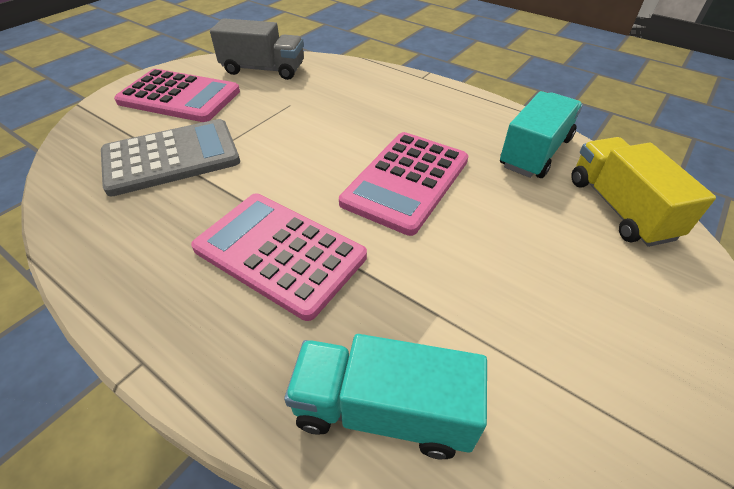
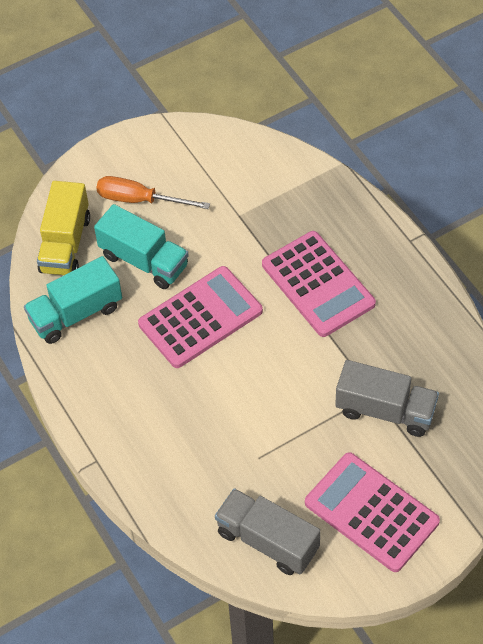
camera: 155 degrees left, 10 degrees up
(171, 157) = (385, 410): grey calculator -> grey truck
(383, 410) = (292, 181): turquoise truck -> turquoise truck (144, 260)
(592, 290) = (140, 200): none -> orange screwdriver

